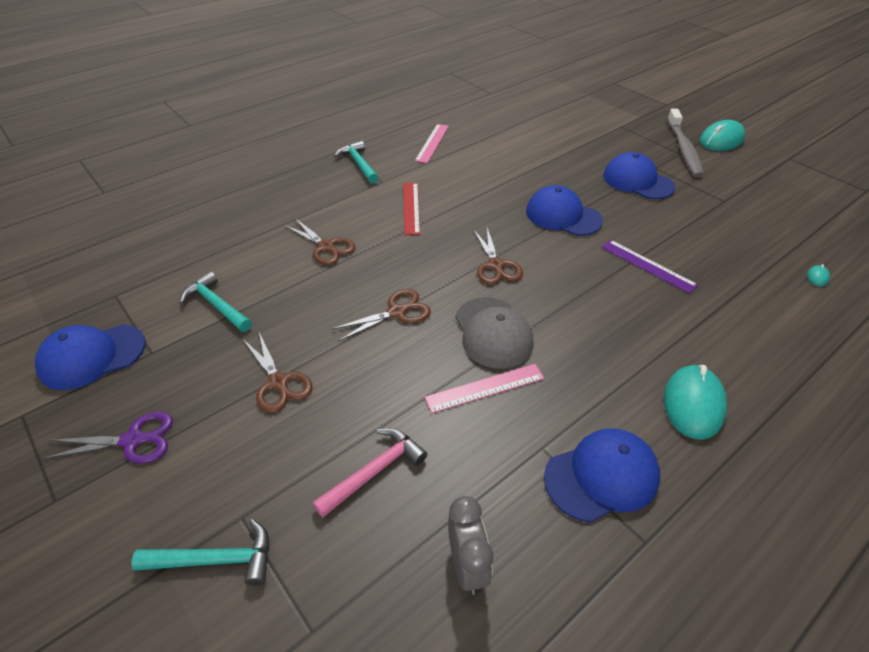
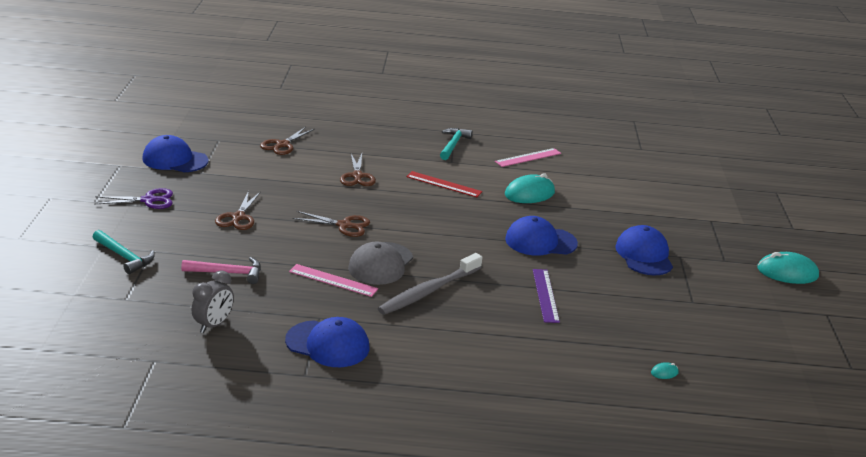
camera: 40 degrees right, 15 degrees down
(134, 440) = (149, 200): purple scissors -> purple scissors turned 45 degrees counterclockwise
(217, 305) = (258, 170): turquoise hammer -> none
(411, 208) = (444, 184): red ruler -> red ruler turned 75 degrees clockwise
(496, 266) = (442, 239): brown scissors -> brown scissors (282, 145)
(563, 216) = (540, 241): blue cap -> blue cap turned 75 degrees counterclockwise
(683, 149) = (734, 259): grey toothbrush -> grey toothbrush (428, 291)
(693, 404) = (435, 357): turquoise mouse -> turquoise mouse (529, 193)

